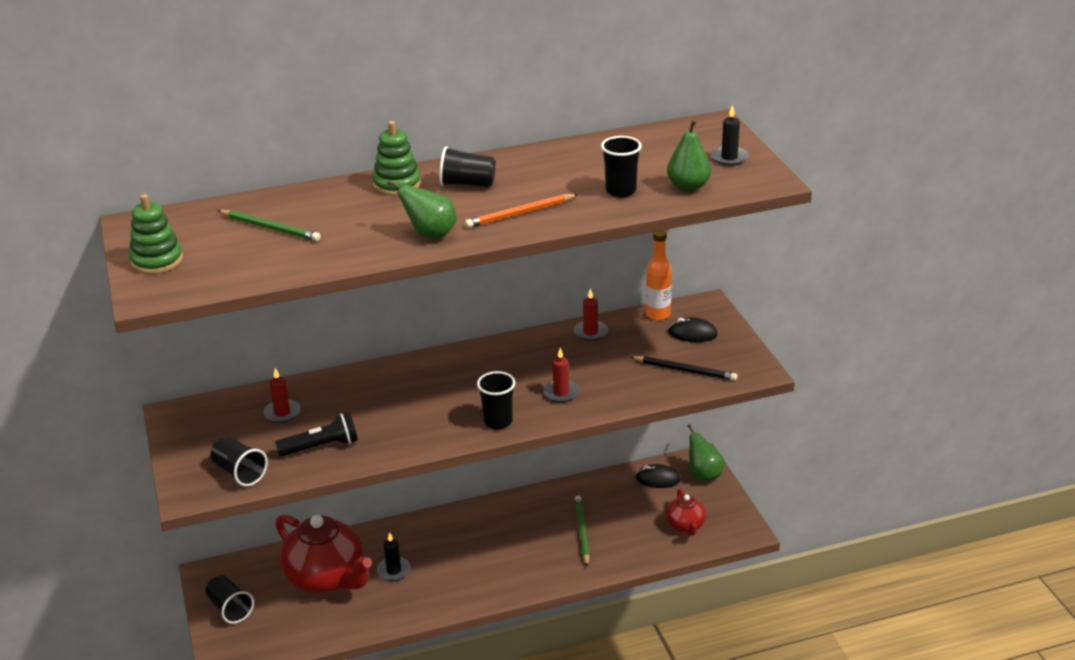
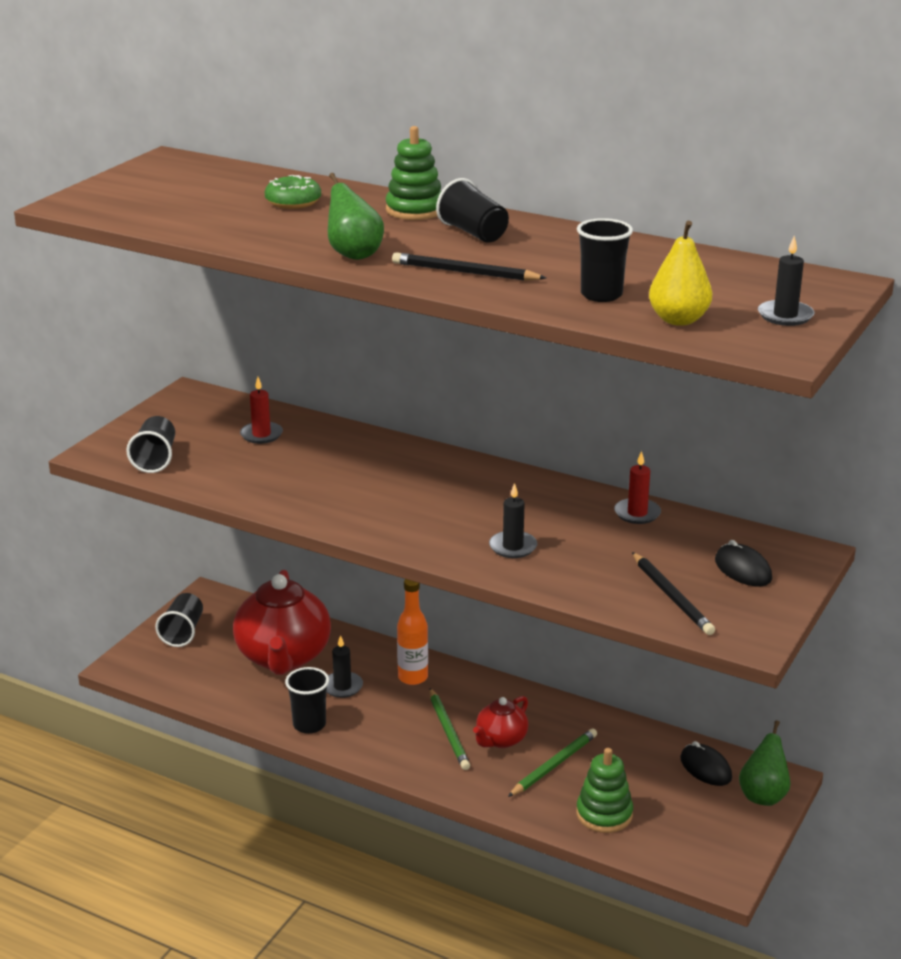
camera: 45 degrees right, 5 degrees down
(157, 261) = (125, 187): green stacking toy -> green stacking toy (604, 814)
(270, 228) = (248, 199): green pencil -> green pencil (448, 731)
(306, 216) = (293, 202): none -> green donut
(321, 447) = (243, 475): black flashlight -> none
(498, 421) = (414, 537): black cup -> black cup (309, 725)
(520, 214) = (465, 272): orange pencil -> black pencil
(561, 393) = (513, 547): red candle -> black candle
(658, 314) = (737, 534): orange bottle -> orange bottle (413, 677)
(685, 525) = (667, 829): red teapot -> red teapot (501, 740)
(688, 187) = (678, 320): green pear -> yellow pear

